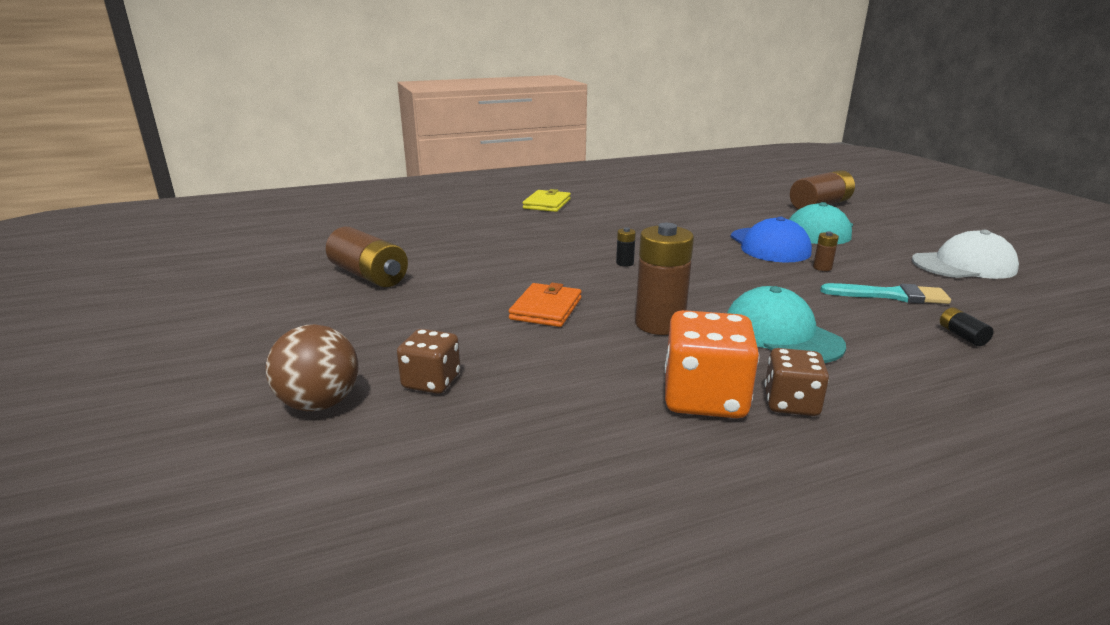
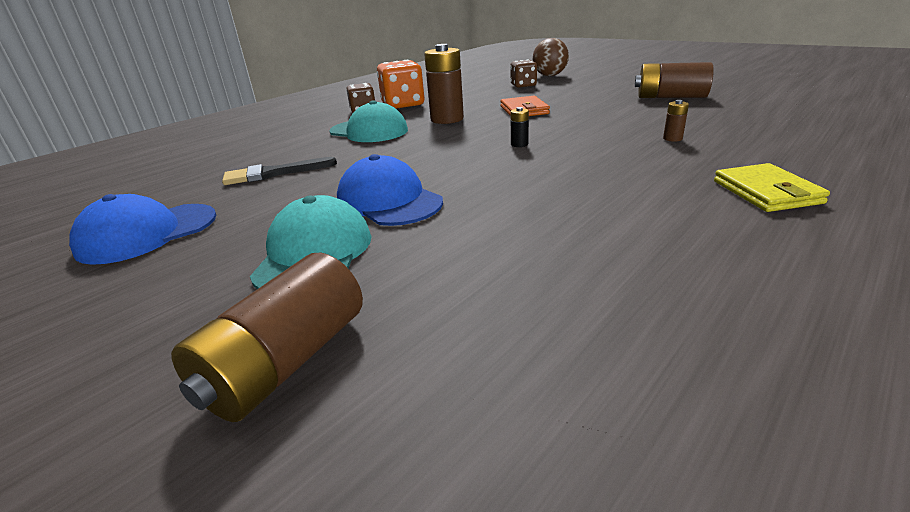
camera: 155 degrees right, 5 degrees up
(822, 268) = (329, 186): brown battery -> brown battery (672, 139)
(891, 295) = (274, 173): turquoise brush -> black brush
(962, 336) = (242, 156): black battery -> none
(964, 265) = (147, 233): white cap -> blue cap

